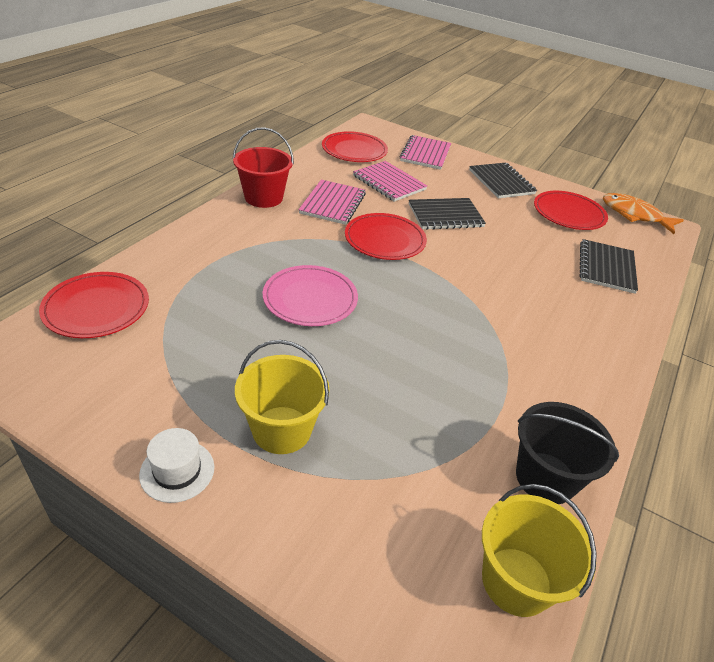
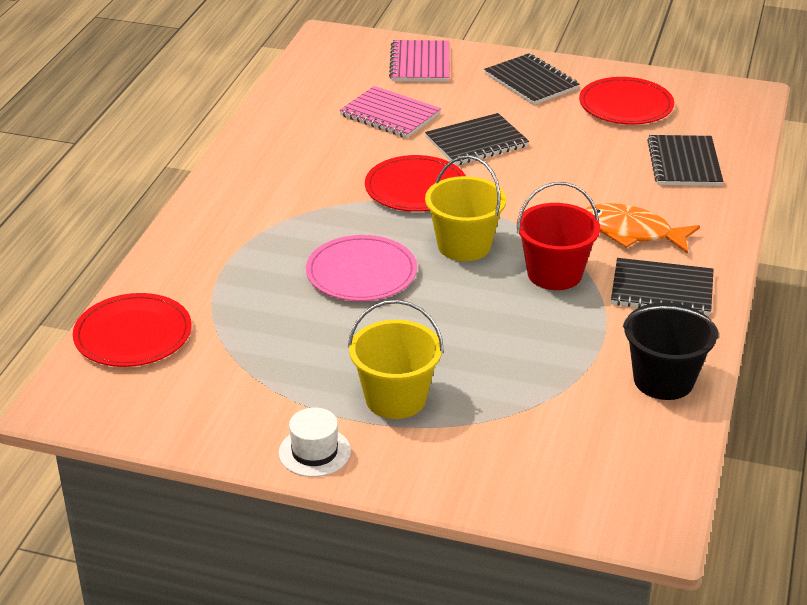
camera: 10 degrees left, 5 degrees down
(263, 197) = (244, 169): red bucket -> red bucket (554, 274)
(332, 204) = (332, 158): pink notebook -> none
(354, 150) = (325, 79): red plate -> none
(516, 581) = (656, 460): yellow bucket -> yellow bucket (464, 245)
(564, 377) = (662, 290): none -> black notebook
(634, 215) = (706, 89): orange fish -> orange fish (632, 232)

